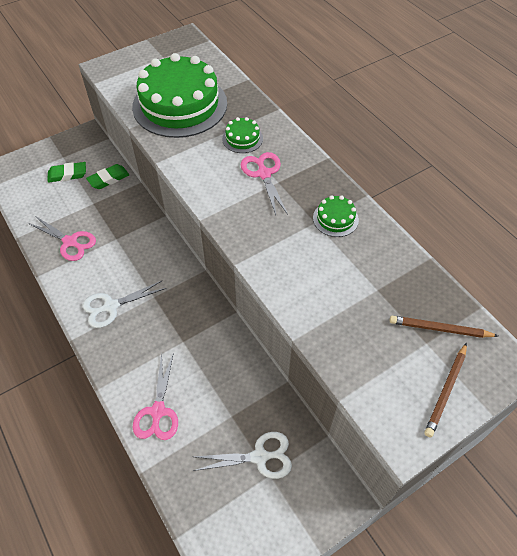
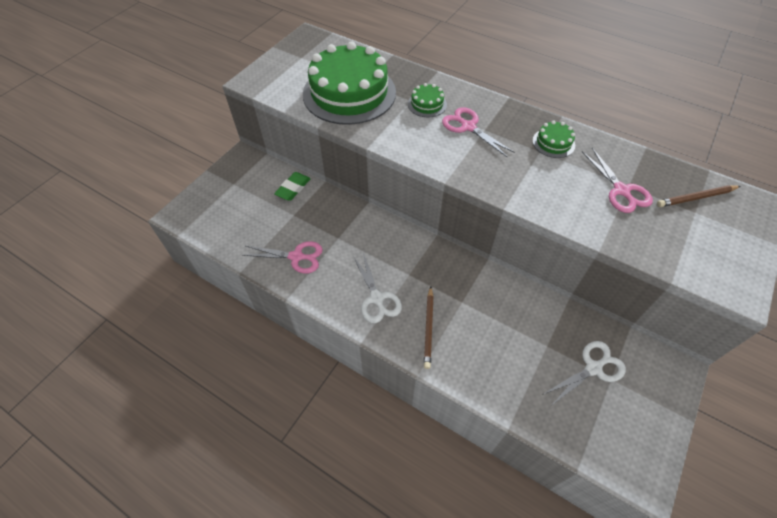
camera: 25 degrees left, 0 degrees up
(67, 174) = (250, 198): green eraser -> none
(111, 306) = (377, 298): white scissors -> white scissors turned 60 degrees counterclockwise
(158, 411) = (484, 370): pink scissors -> pink scissors (621, 190)
(446, 391) = (738, 242): brown pencil -> brown pencil (428, 328)

